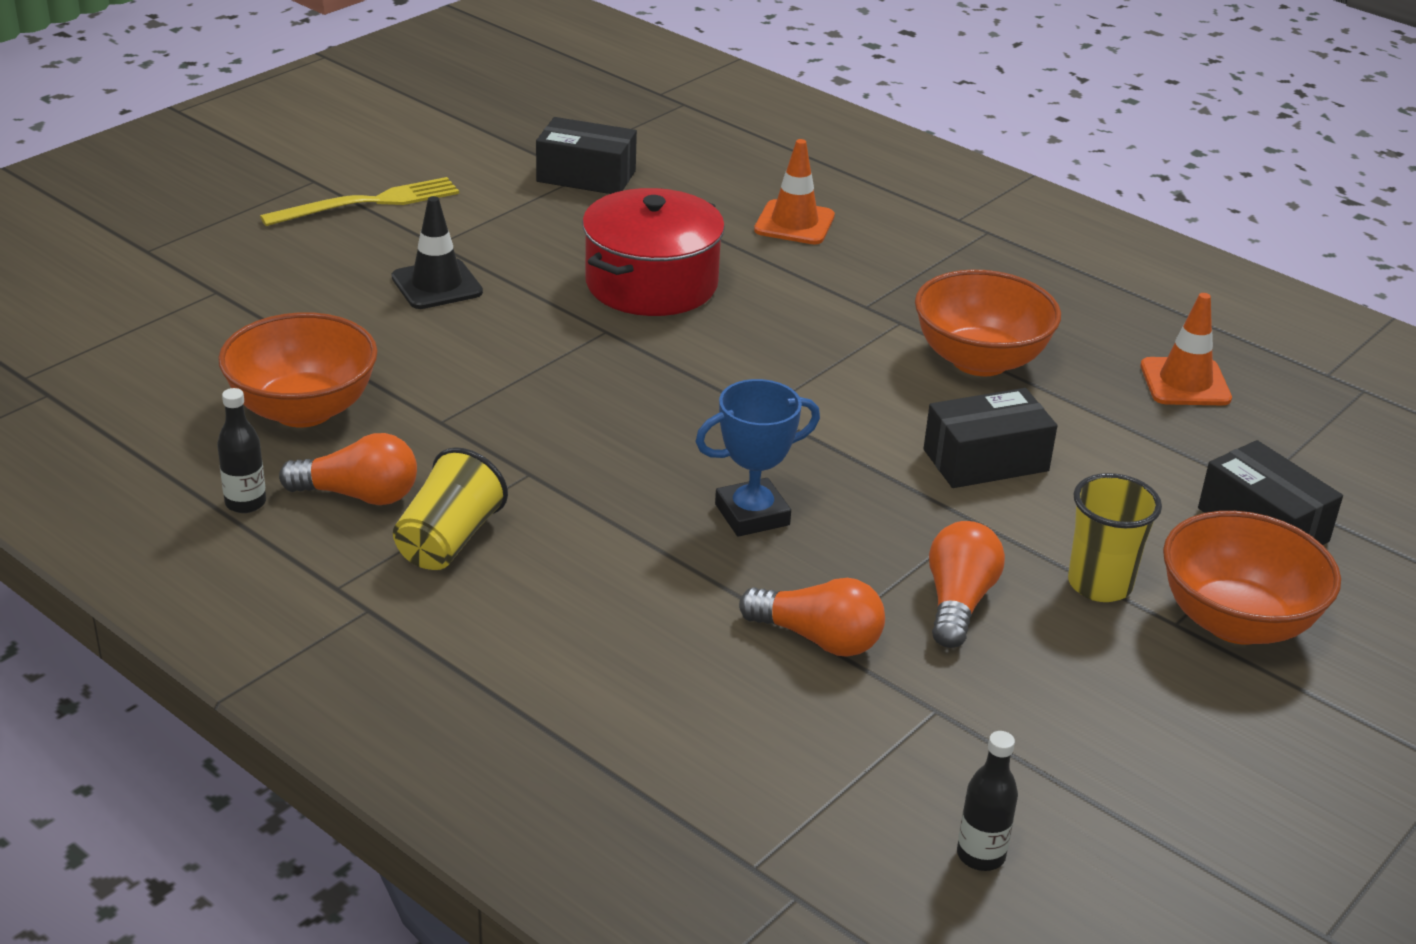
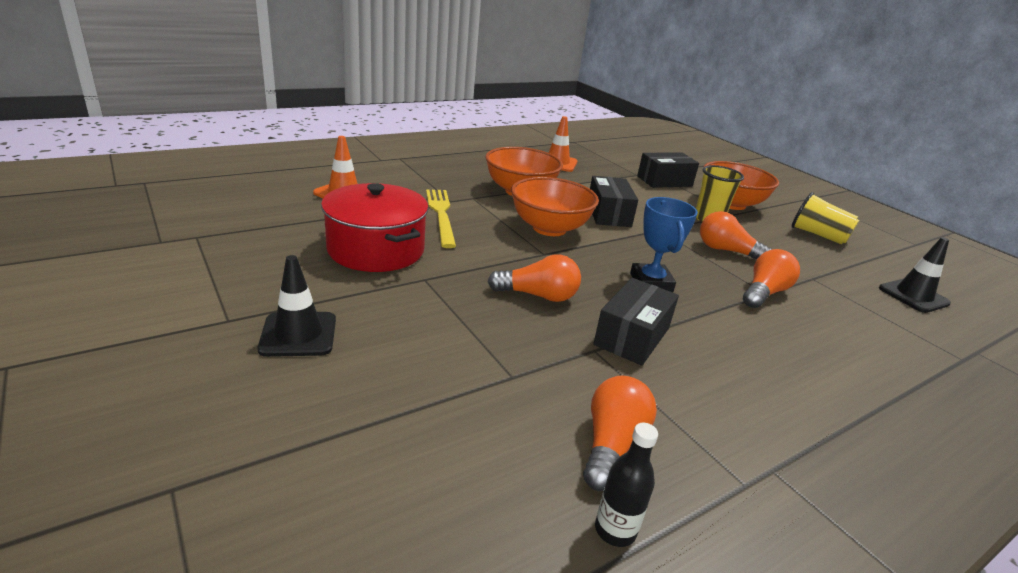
camera: 75 degrees left, 5 degrees down
(303, 410) = (462, 457): orange bowl -> orange bowl (549, 228)
(369, 203) = (105, 341): yellow fork -> yellow fork (441, 214)
(448, 540) = (677, 406): yellow cup -> yellow cup (818, 235)
(586, 176) = (199, 236): black box -> black box (632, 336)
(630, 418) = (538, 296): none -> orange light bulb
(980, 855) = (913, 296): black bottle -> black traffic cone

